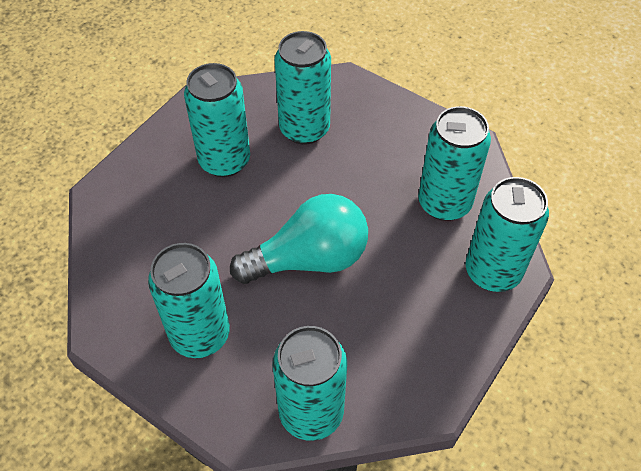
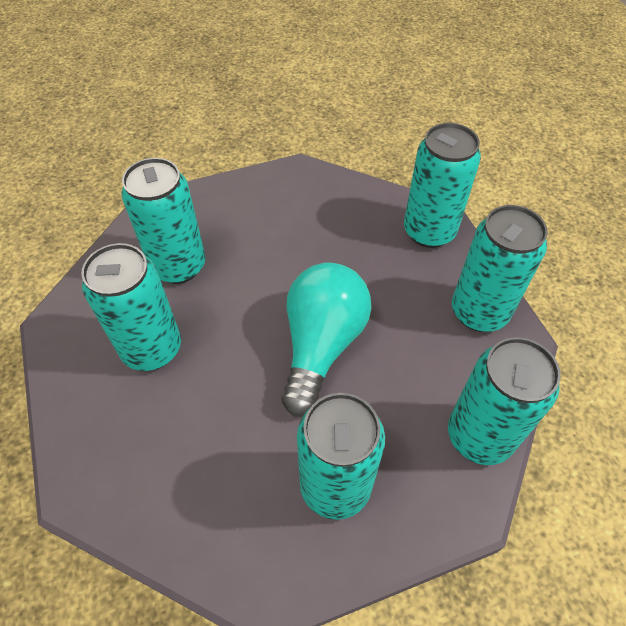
camera: 55 degrees left, 0 degrees up
(444, 203) = (343, 221): turquoise can -> turquoise can (479, 312)

